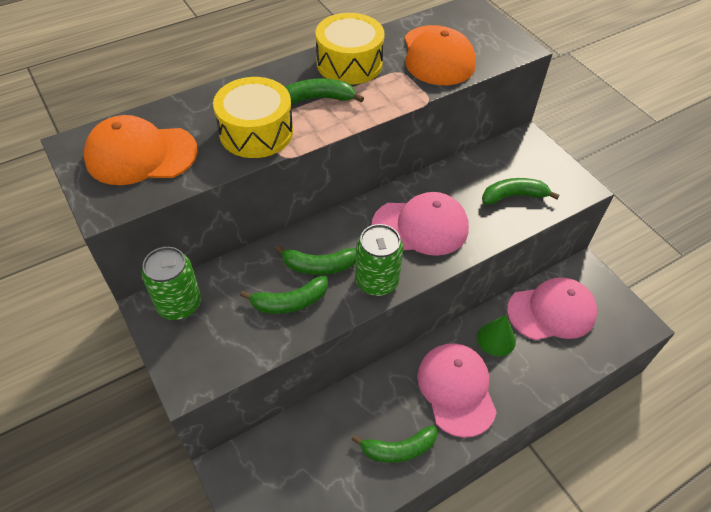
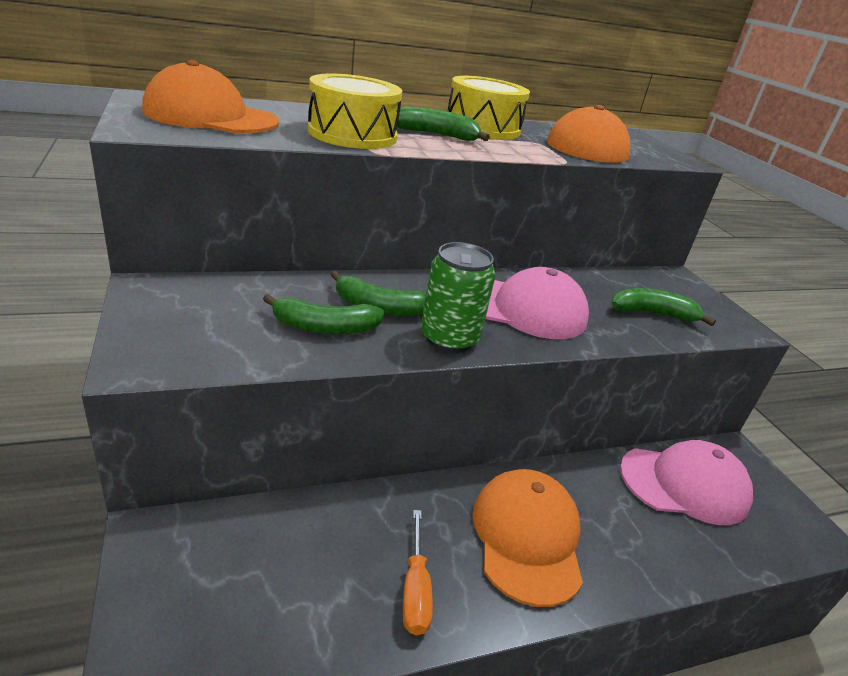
camera: 10 degrees right, 20 degrees down
(179, 304) = (184, 293): green can -> none
(398, 449) = (415, 589): green banana -> orange screwdriver
(456, 389) = (527, 537): pink cap -> orange cap
(496, 339) = (599, 493): green cone -> none

